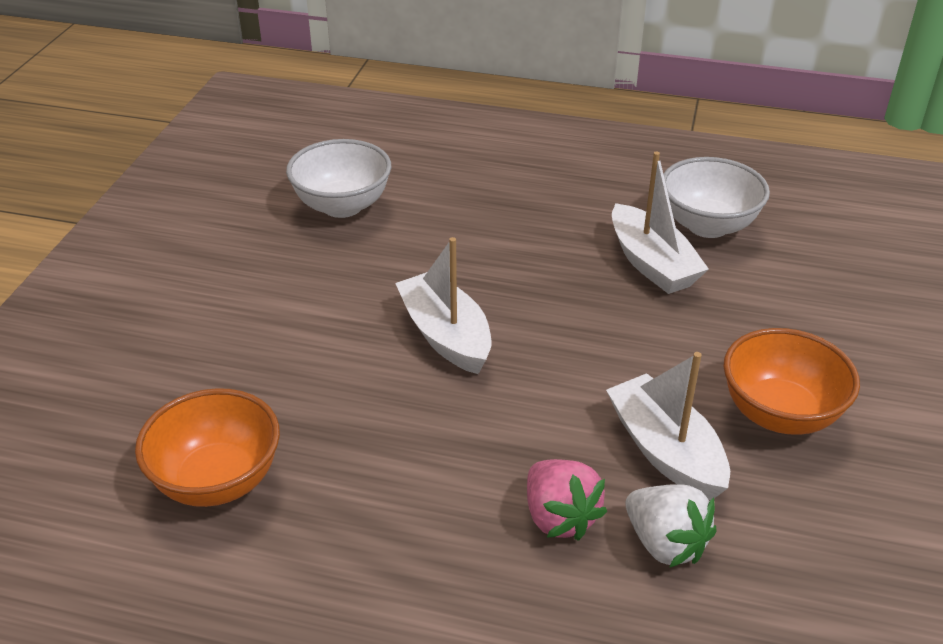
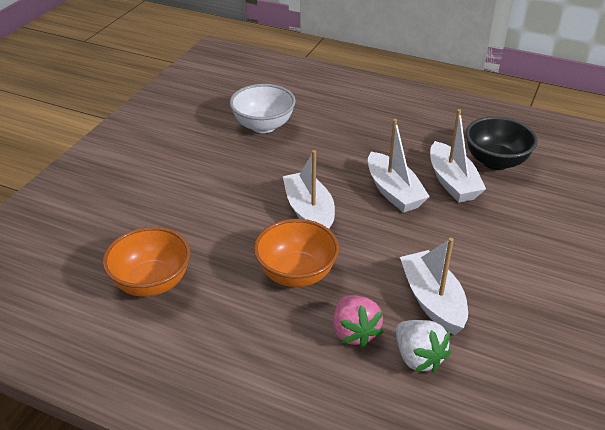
camera: 10 degrees right, 0 degrees up
(568, 288) = (393, 192): none -> white boat
(708, 225) = (495, 161): white bowl -> black bowl
(779, 414) = (513, 287): orange bowl -> orange bowl (296, 274)

